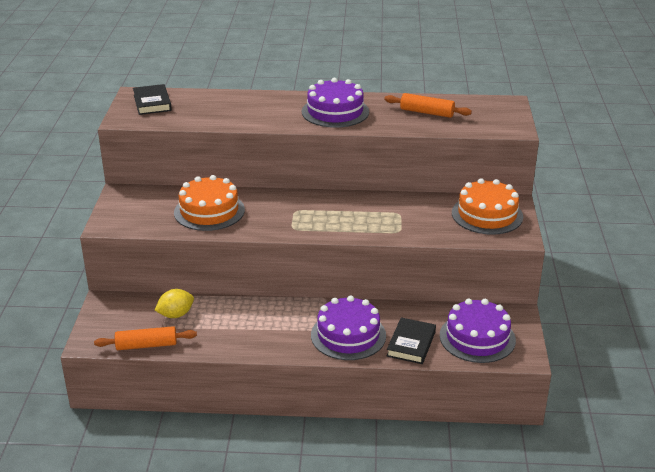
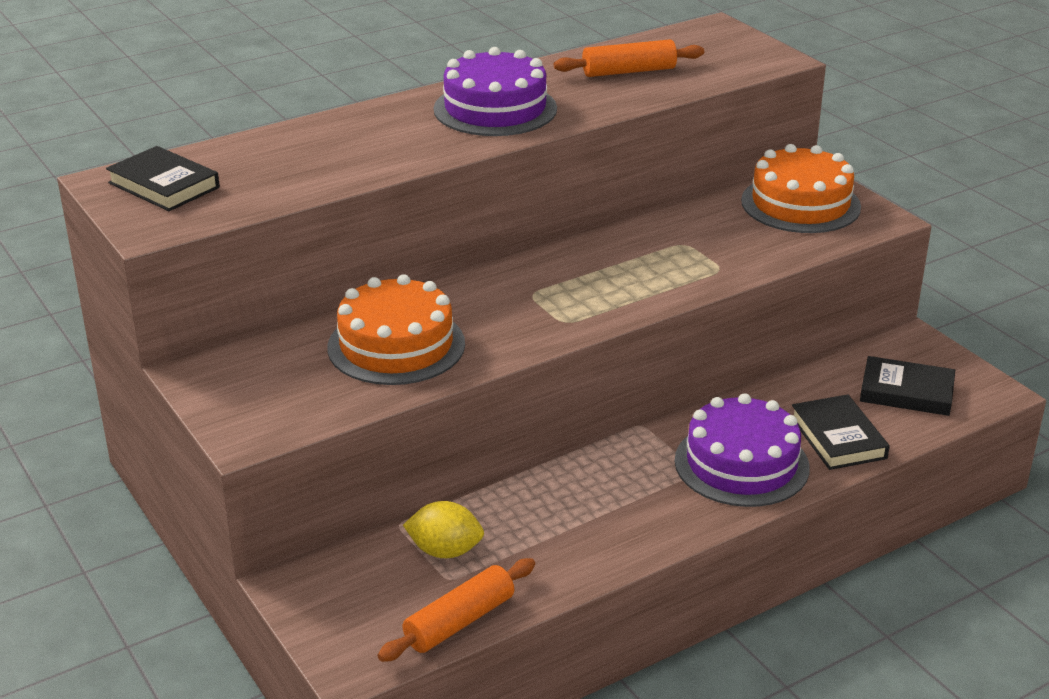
camera: 35 degrees left, 0 degrees up
(175, 315) = (445, 551): yellow lemon -> yellow lemon turned 75 degrees clockwise
(477, 338) = (906, 392): purple cake -> black book

